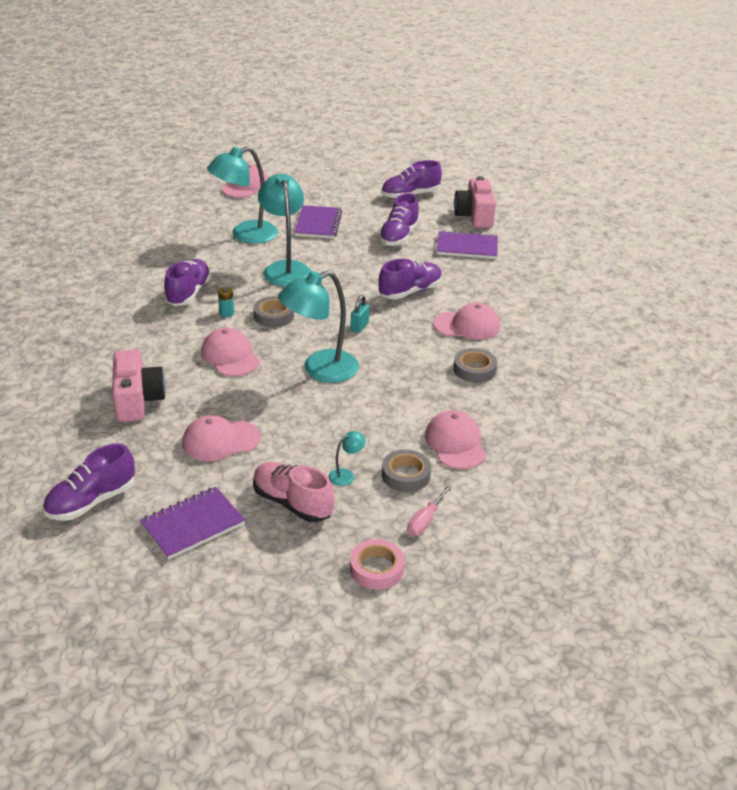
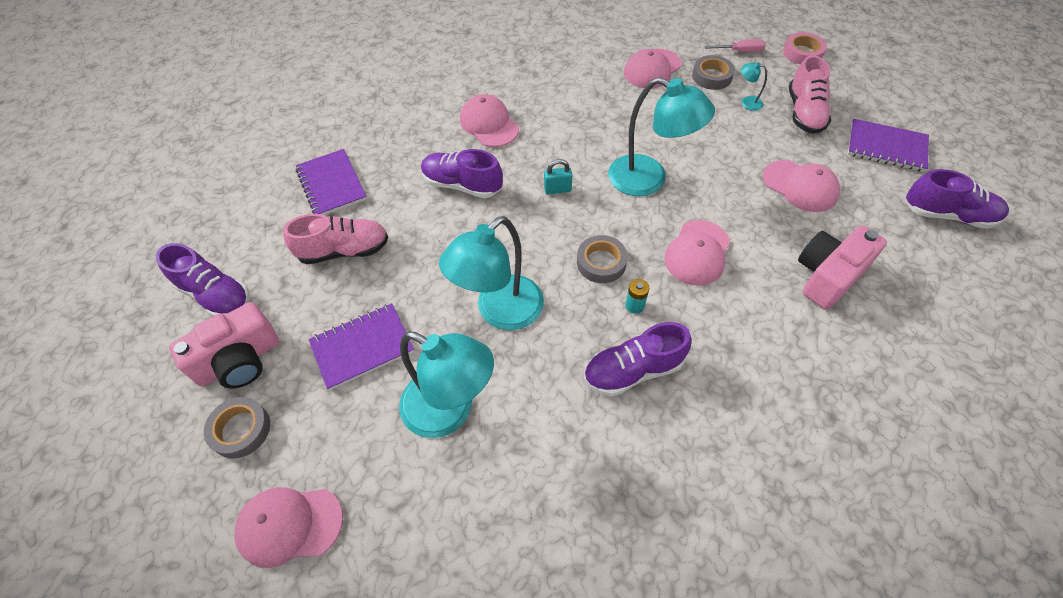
camera: 120 degrees left, 20 degrees up
(398, 236) = (344, 251): purple shoe -> pink shoe
(474, 216) = (245, 210): pink camera -> pink camera (239, 361)
(474, 369) = (552, 95): grey tape -> grey tape (241, 430)

